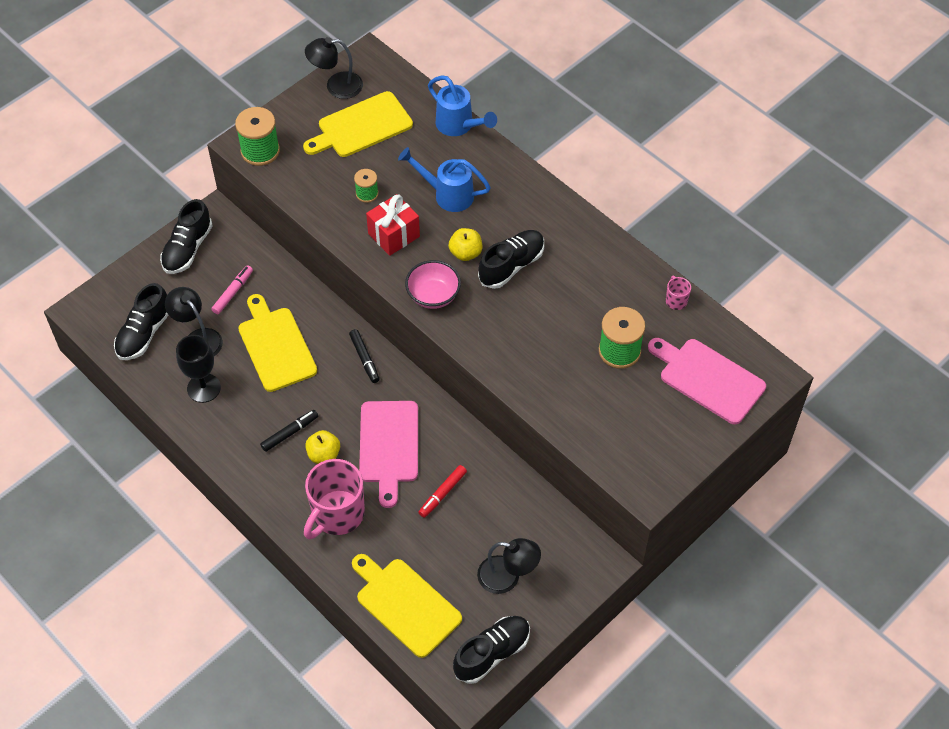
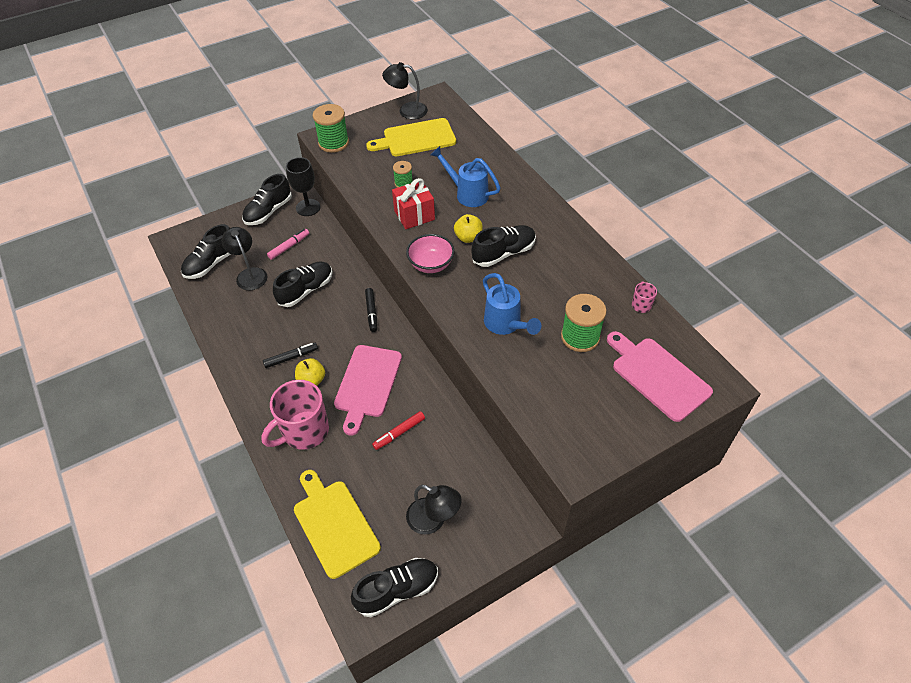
camera: 15 degrees right, 5 degrees down
(204, 388) = (238, 310): black goblet -> black goblet (308, 207)
(276, 346) = (306, 290): yellow cutting board -> black shoe
(459, 126) = (492, 149): blue watering can -> blue watering can (506, 325)

